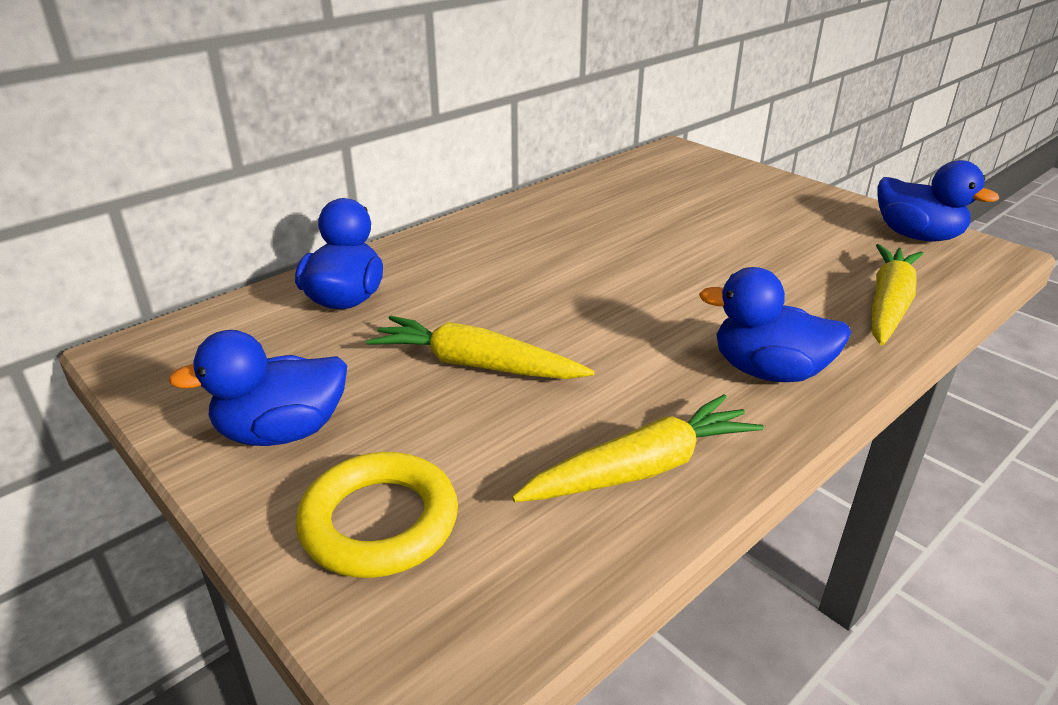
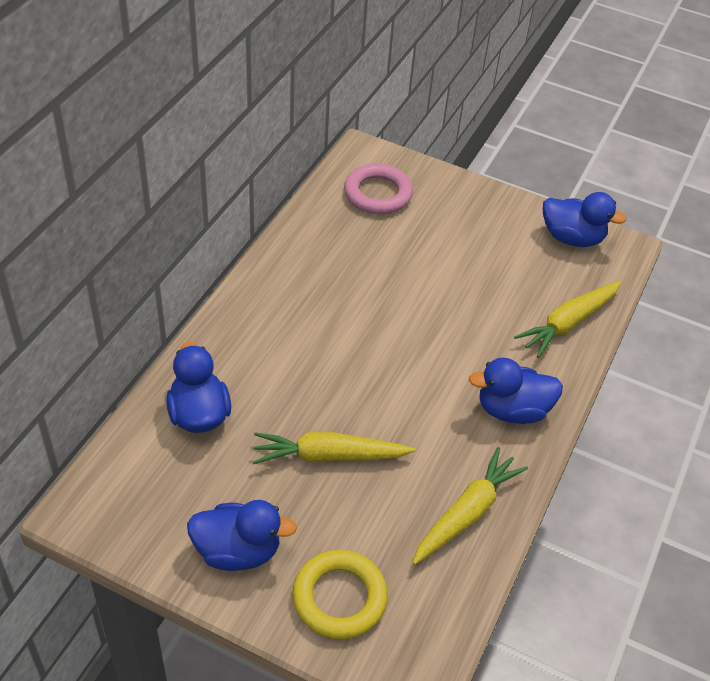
camera: 25 degrees left, 15 degrees up
(282, 432) = (238, 551): blue duck -> blue duck turned 135 degrees counterclockwise
(676, 176) = (378, 194): none -> pink ring
(888, 305) = (568, 323): yellow carrot -> yellow carrot turned 135 degrees counterclockwise

